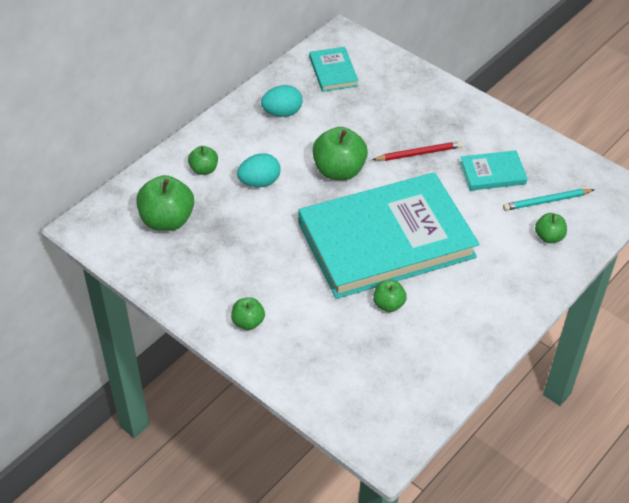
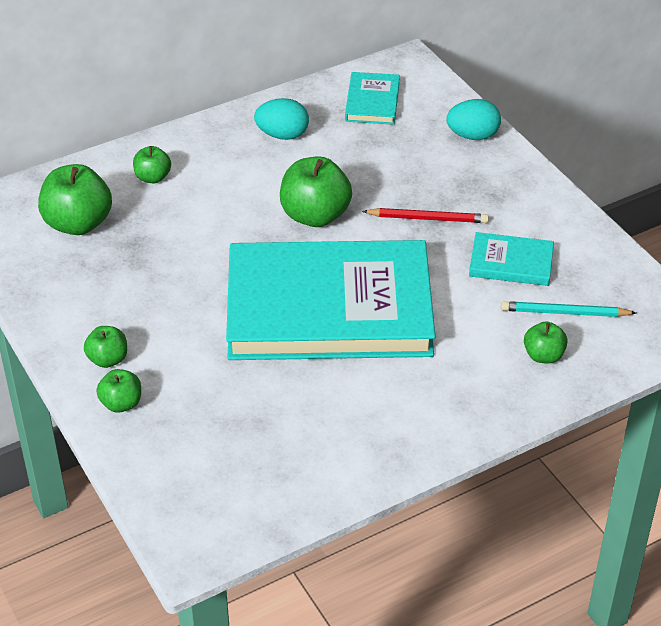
camera: 20 degrees right, 5 degrees down
(259, 182) = (210, 207): turquoise egg -> turquoise egg (473, 136)
(388, 304) = (290, 383): green apple -> green apple (121, 404)

